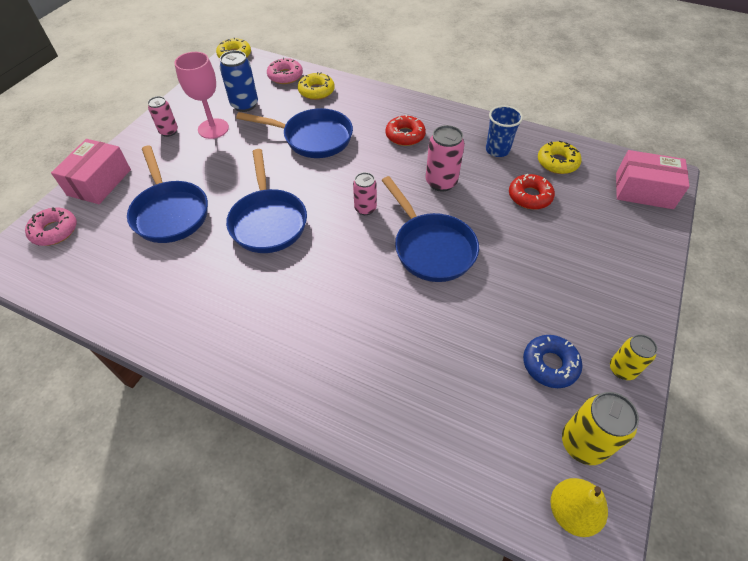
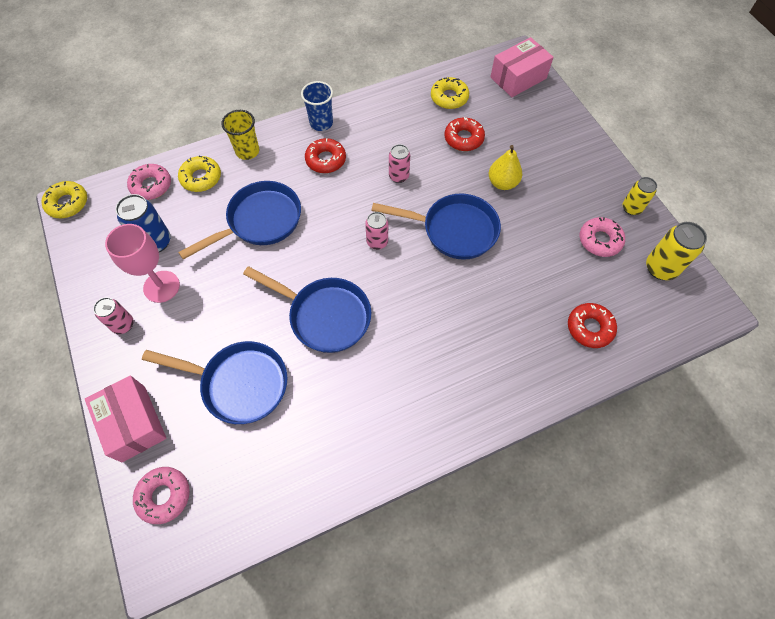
camera: 50 degrees left, 10 degrees up
(363, 96) = (247, 151): none -> yellow cup
(440, 418) = (589, 328): none -> red donut
(441, 182) = (399, 176): pink can -> pink can, size x0.66
(497, 150) = (402, 119): blue cup -> blue cup (321, 123)
(550, 364) = (600, 240): blue donut -> pink donut
(571, 511) = (693, 308): yellow pear -> yellow pear (502, 183)

